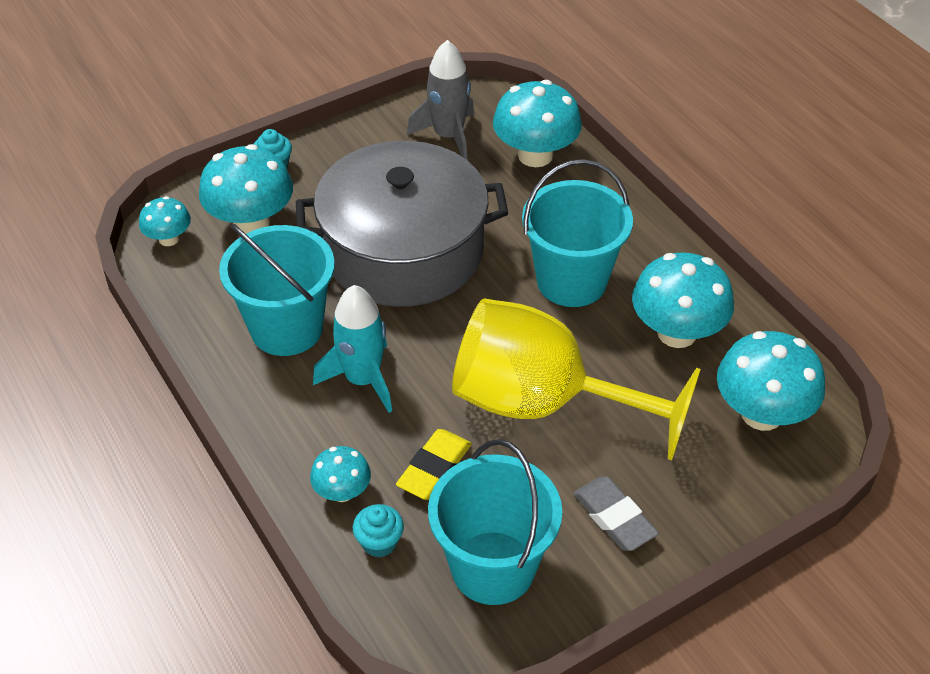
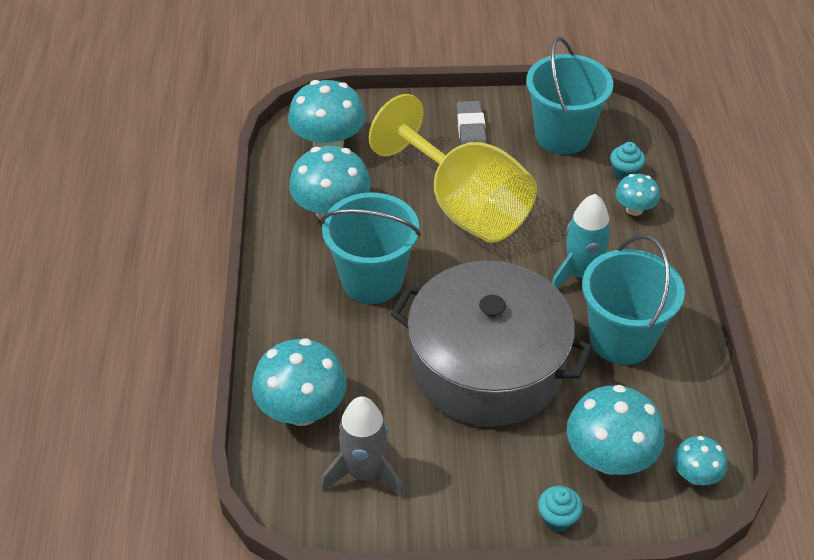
camera: 150 degrees left, 0 degrees up
(434, 468) = (564, 198): yellow eraser -> none

